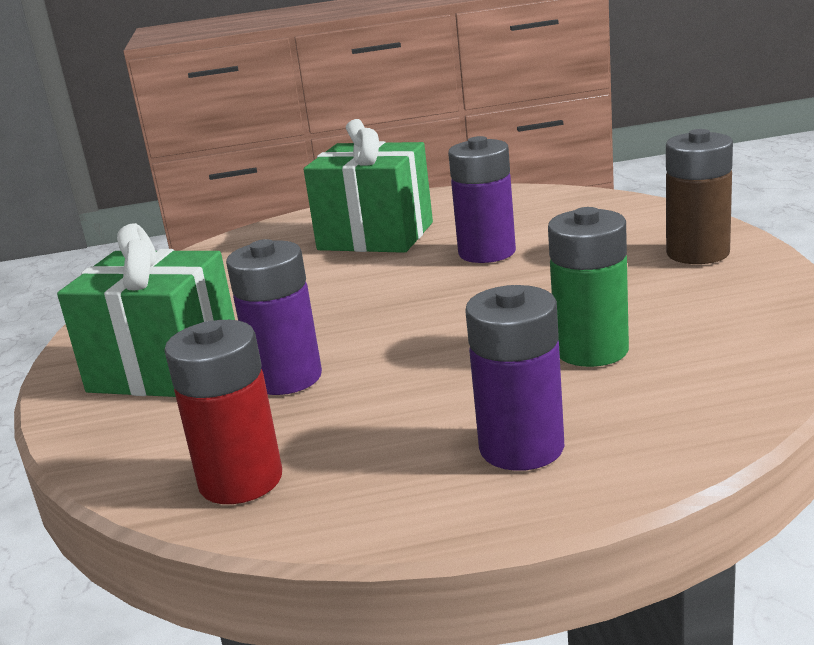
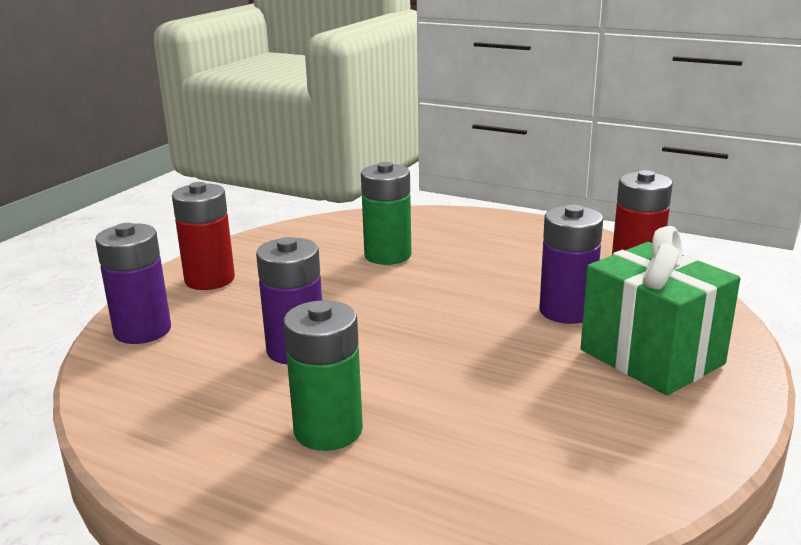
camera: 145 degrees left, 0 degrees up
(375, 236) = (328, 430): green gift -> green battery
(521, 447) = (492, 234): purple battery -> purple battery (142, 330)
(697, 253) = (209, 279): brown battery -> red battery

